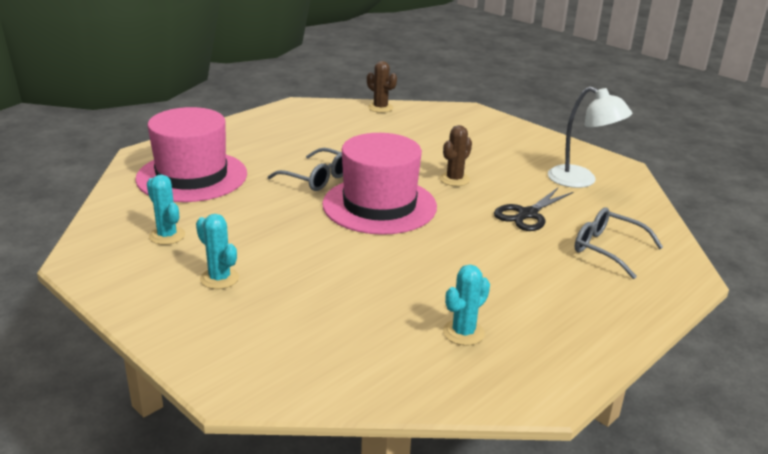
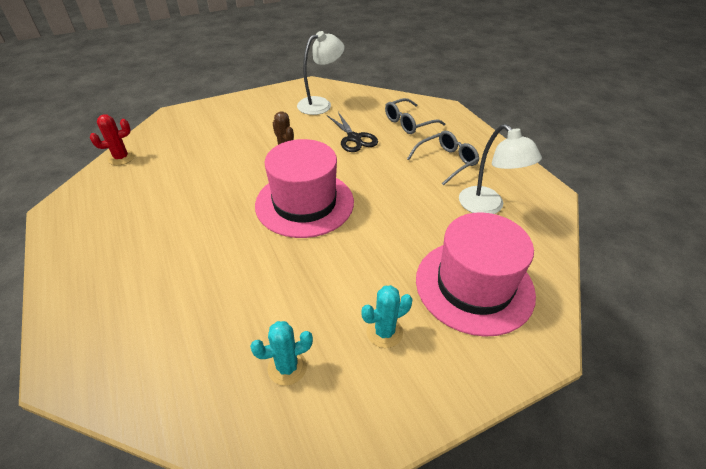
camera: 70 degrees left, 15 degrees up
(192, 176) = (163, 328): pink hat -> pink hat (474, 286)
(317, 178) = (233, 229): grey glasses -> grey glasses (446, 161)
(380, 108) = (121, 158): brown cactus -> red cactus
(463, 333) = (487, 207): turquoise cactus -> white lamp

